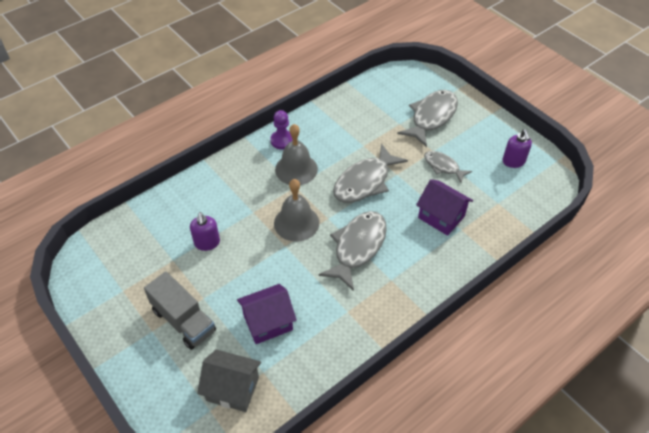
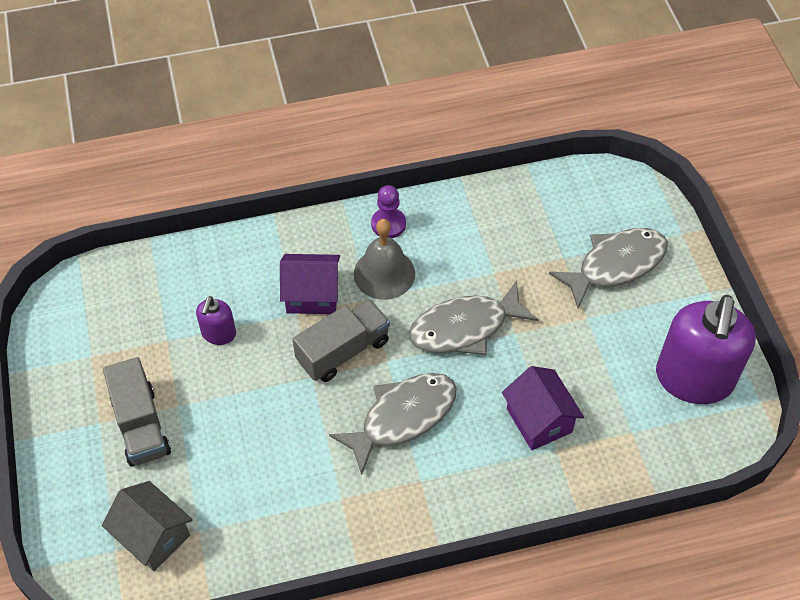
camera: 25 degrees right, 5 degrees up
(268, 322) = (237, 471): purple house -> purple house (312, 295)
(296, 223) = (343, 351): grey bell -> grey truck
(443, 166) = (586, 347): grey fish -> none
(513, 161) = (693, 379): purple soap dispenser -> purple soap dispenser, size x2.17

